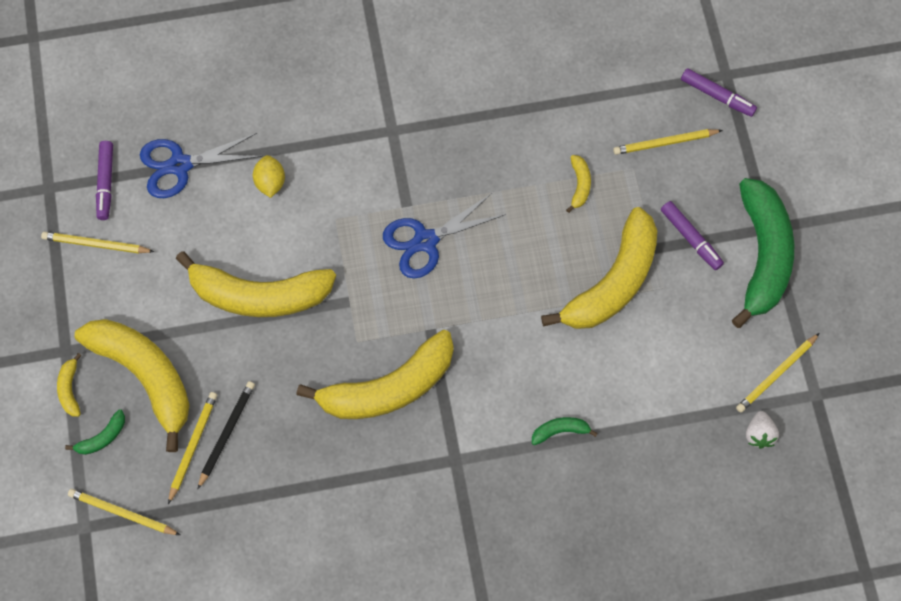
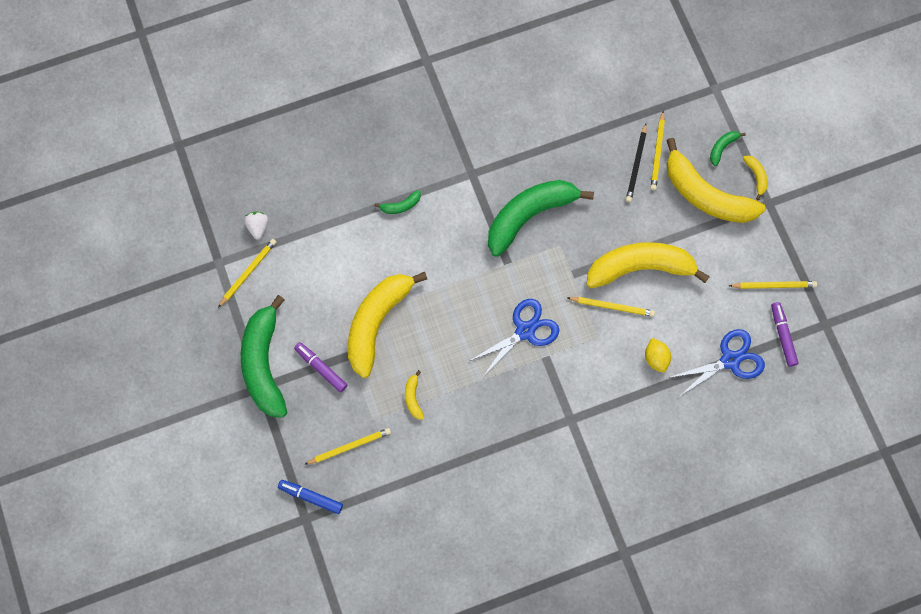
camera: 170 degrees right, 5 degrees up
(122, 513) = (692, 101): yellow pencil -> yellow pencil (612, 306)
(388, 388) = (529, 215): yellow banana -> green banana
(717, 96) = (311, 497): purple marker -> blue marker

